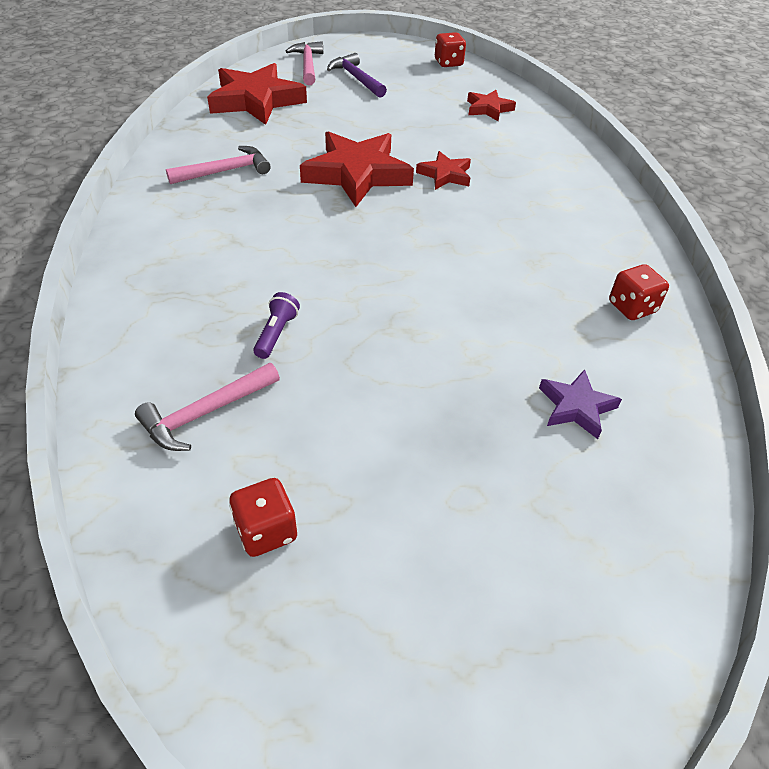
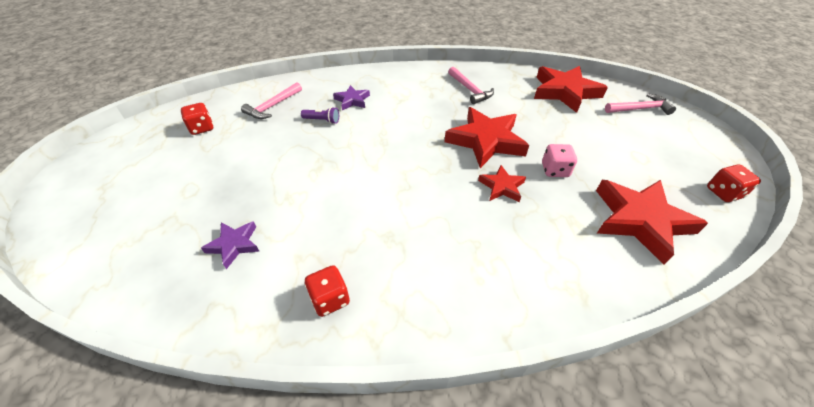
camera: 90 degrees right, 0 degrees up
(206, 413) = (273, 106): pink hammer -> pink hammer turned 105 degrees counterclockwise
(217, 297) = (352, 100): none -> purple star
(356, 78) = (636, 134): purple hammer -> none
(416, 137) = (555, 170): none -> pink dice
(488, 109) = (640, 221): red star -> red star, size x1.94

